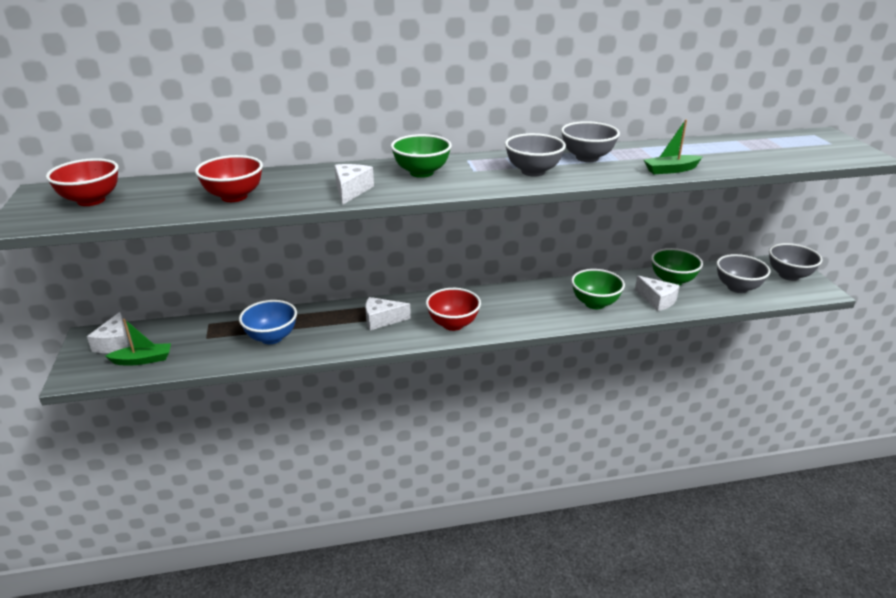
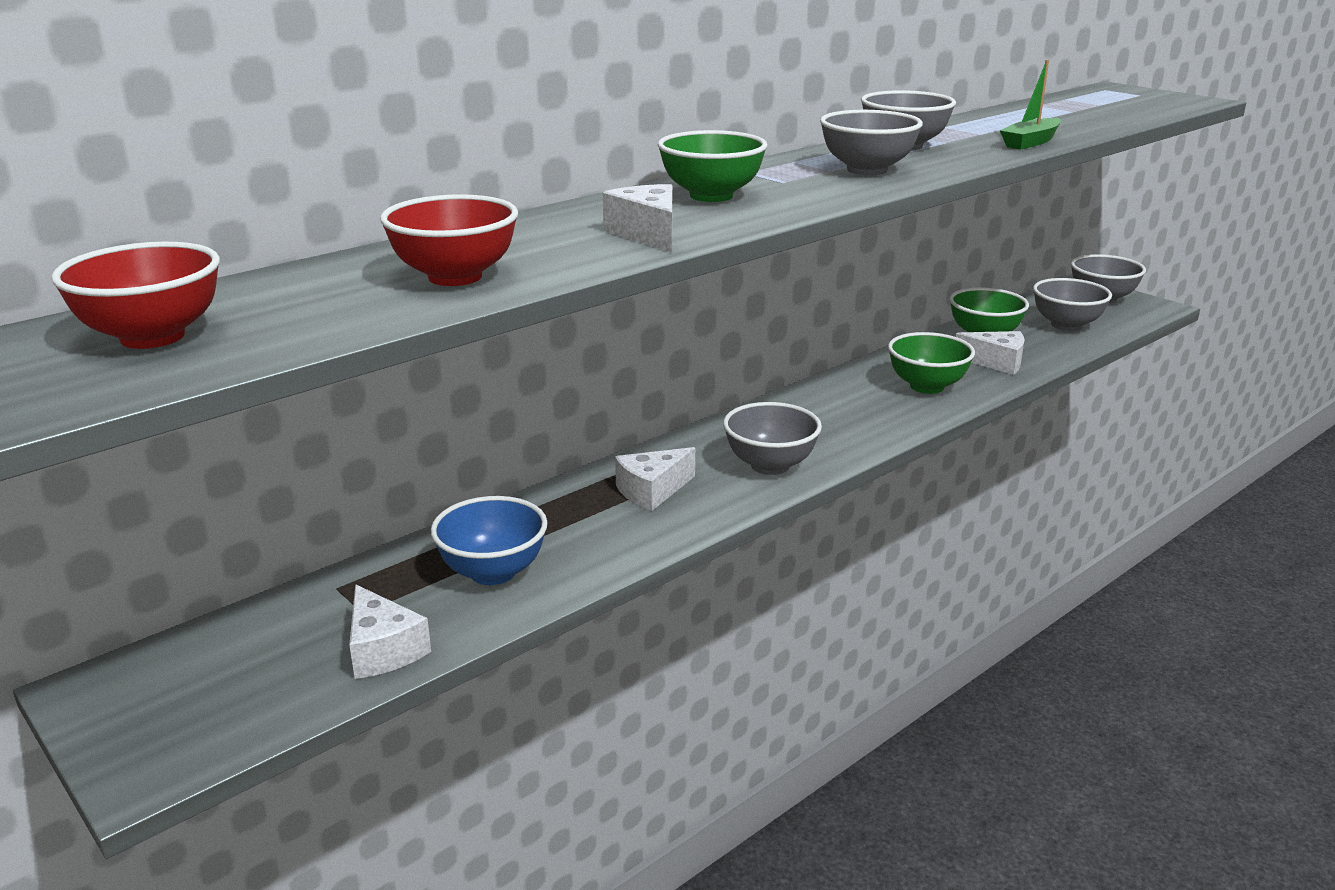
camera: 30 degrees left, 5 degrees down
(114, 343) = (167, 682): white cheese -> white cheese (383, 650)
(143, 360) = (273, 689): green boat -> none
(453, 324) = (770, 465): red bowl -> grey bowl

